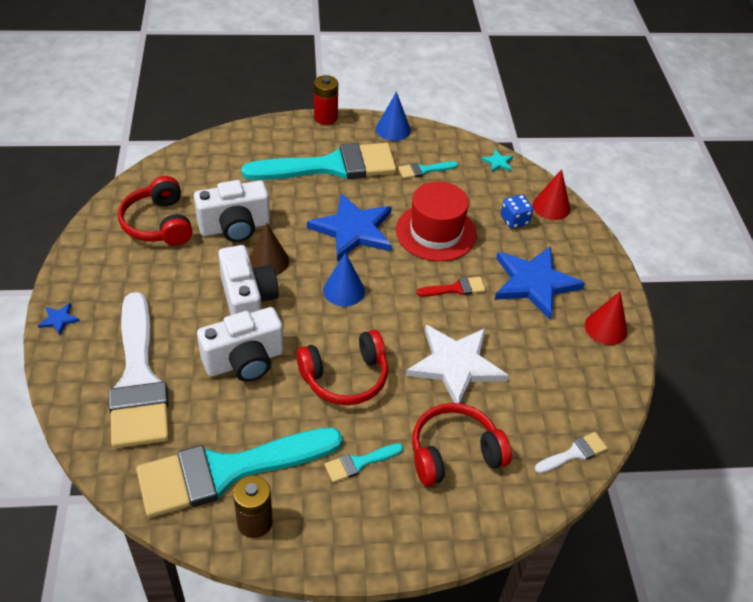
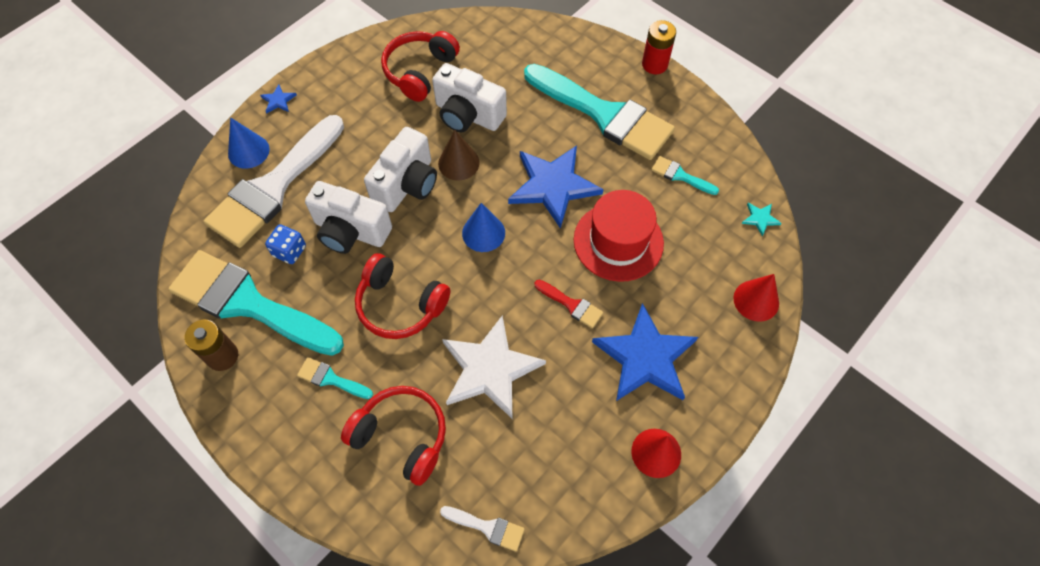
camera: 50 degrees right, 15 degrees up
(393, 129) = (701, 116): blue cone -> blue cone (248, 151)
(514, 220) = (703, 286): blue dice -> blue dice (289, 251)

